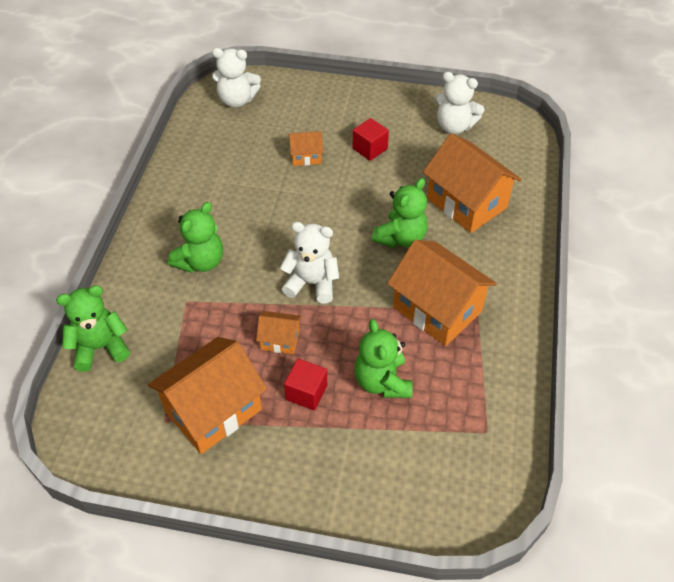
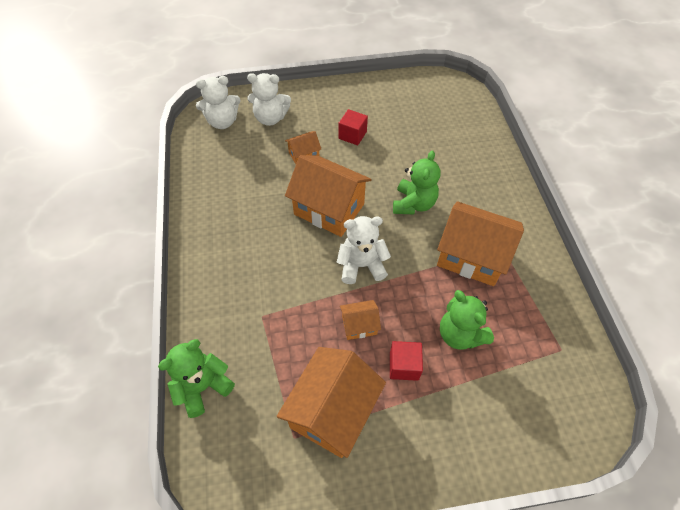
camera: 20 degrees left, 5 degrees up
(201, 261) = (258, 275): green teddy bear -> none
(454, 126) = (409, 99): white teddy bear -> white teddy bear (270, 118)
(466, 203) = (449, 160): orange house -> orange house (329, 209)

